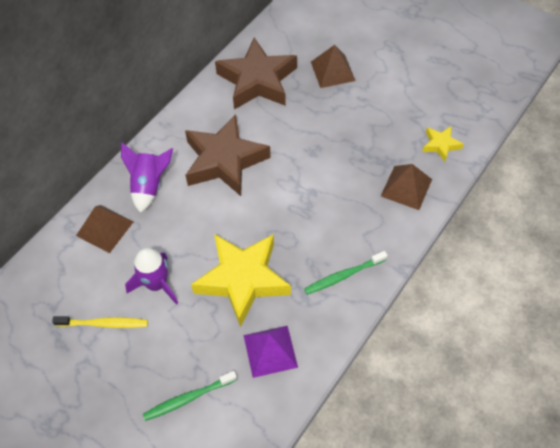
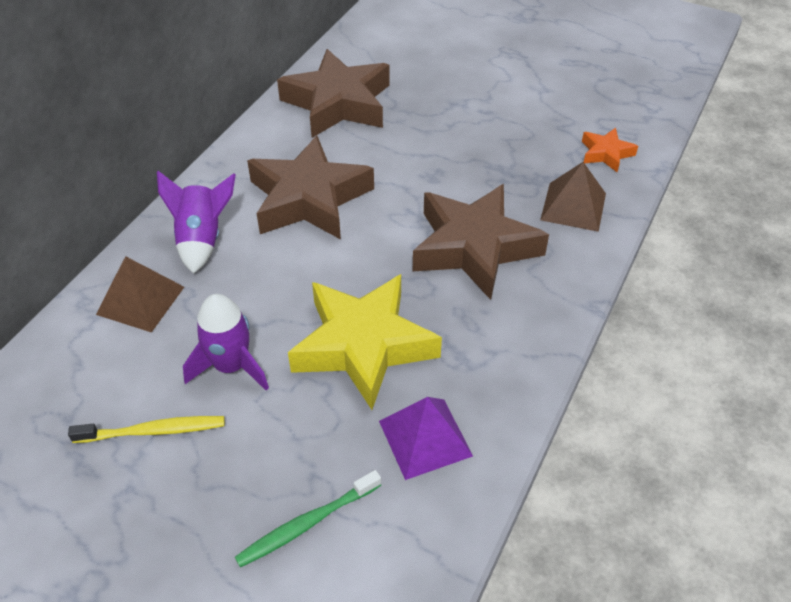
camera: 10 degrees left, 10 degrees down
(330, 213) = (474, 247): none -> brown star
(332, 71) = (439, 84): brown pyramid -> none
(343, 276) = (512, 324): green toothbrush -> none
(440, 145) = (606, 153): yellow star -> orange star

